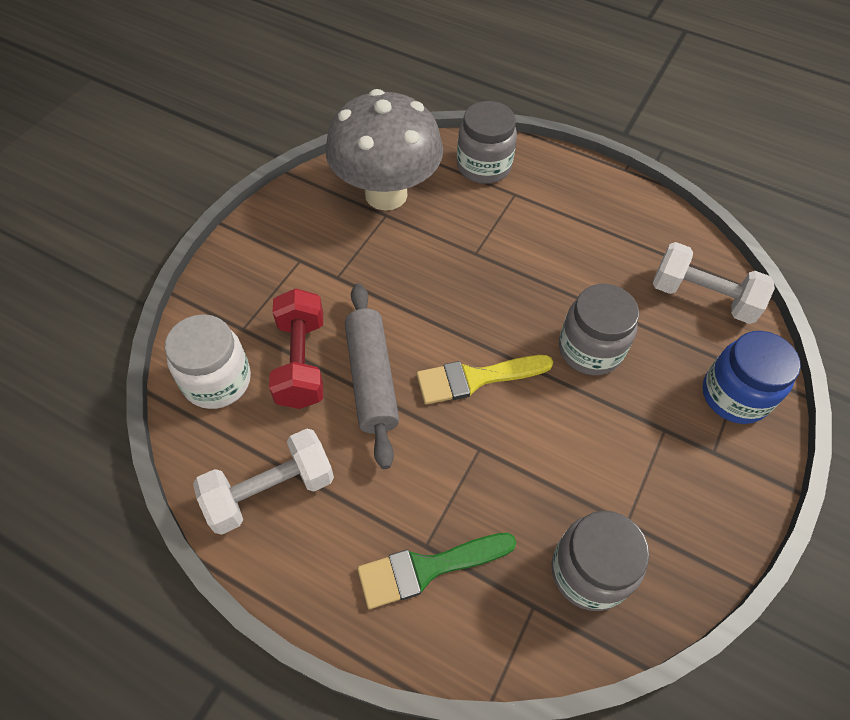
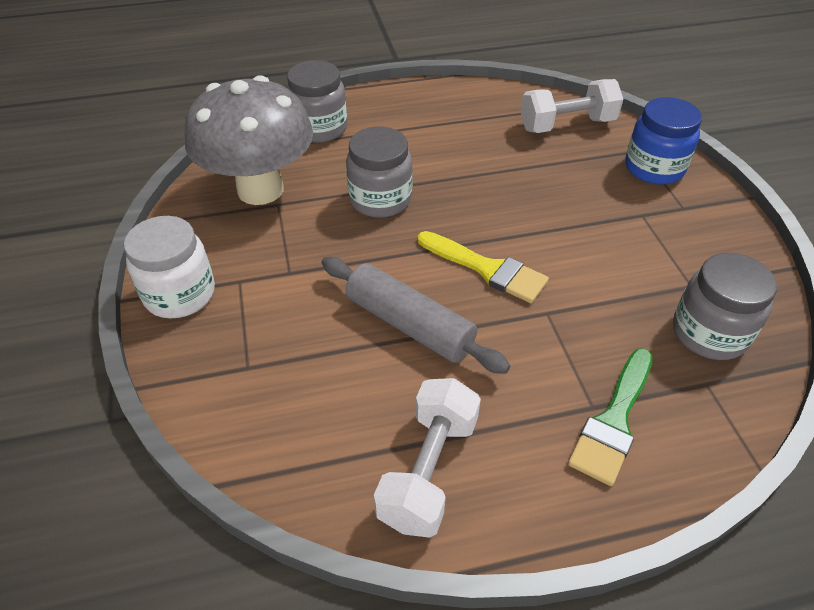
camera: 40 degrees left, 10 degrees down
(217, 381) = (273, 424): white jar -> white jar (180, 294)
(301, 362) = (334, 354): red dumbbell -> none
(476, 378) = (487, 269): yellow brush -> yellow brush turned 90 degrees counterclockwise
(590, 349) = (539, 198): grey jar -> grey jar (380, 199)

